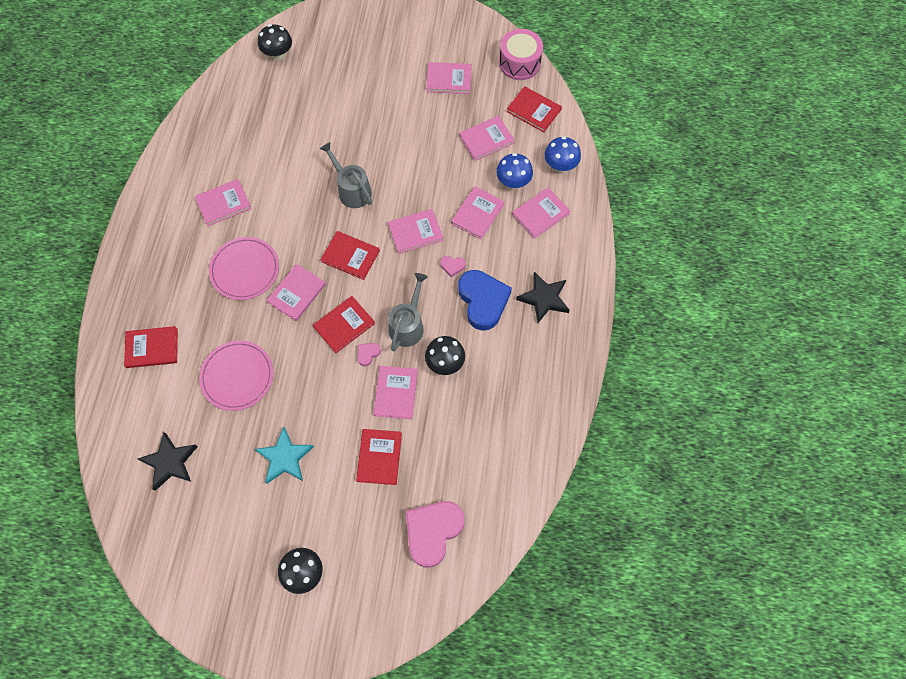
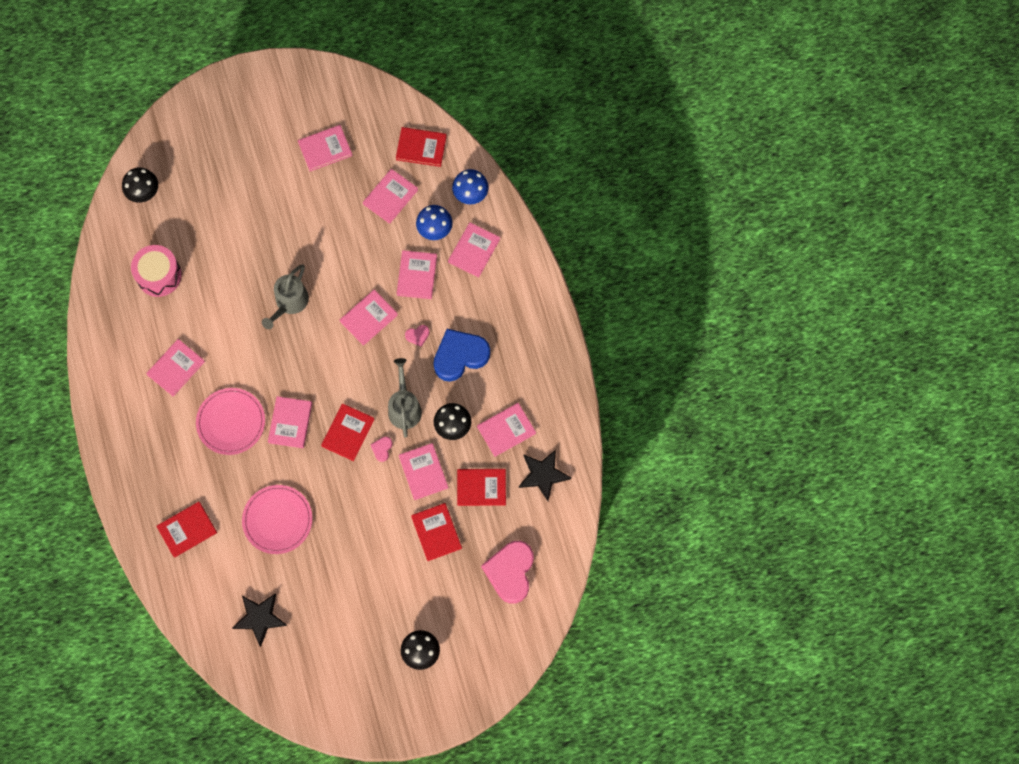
camera: 25 degrees left, 5 degrees up
(285, 458) = (356, 569): turquoise star -> none
(350, 256) = (321, 367): red book -> red book (481, 487)
(352, 190) = (289, 302): grey watering can -> grey watering can turned 90 degrees counterclockwise
(483, 301) = (460, 356): blue heart -> blue heart turned 75 degrees counterclockwise
(495, 389) = (506, 430): none -> pink book
(519, 63) = (385, 102): pink drum -> pink drum (159, 275)
(544, 298) = (512, 330): black star -> black star (543, 475)

